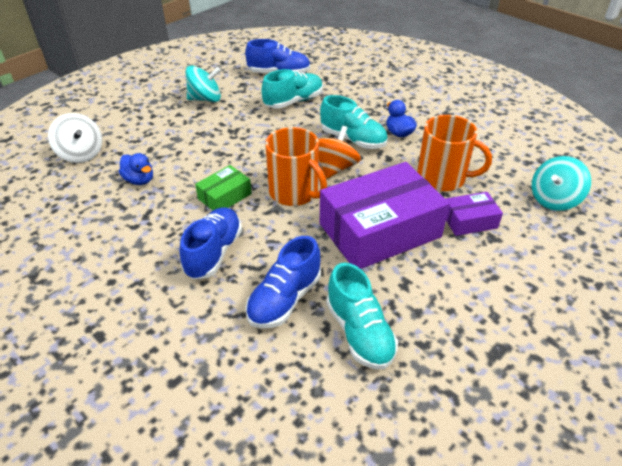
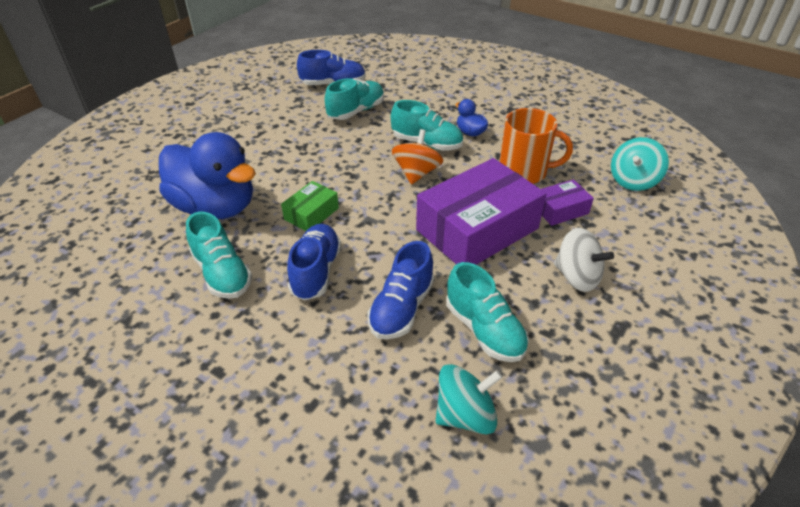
camera: 10 degrees left, 0 degrees up
(81, 154) = (143, 187): white spinning top -> white spinning top (577, 277)
(128, 243) = (222, 273): none -> turquoise shoe
(139, 180) = (215, 207): blue duck -> blue duck, size x2.40
(205, 99) = (263, 117): turquoise spinning top -> turquoise spinning top (465, 414)
(294, 192) = (382, 202): orange mug -> none

